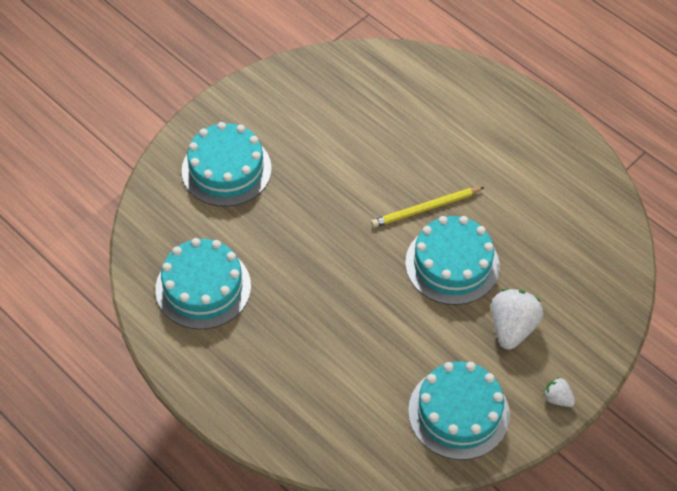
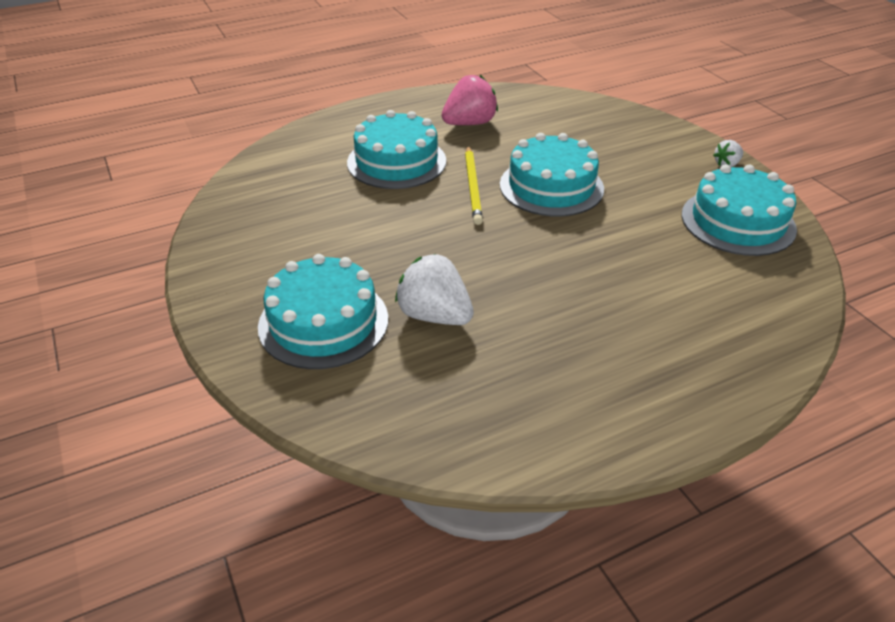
camera: 70 degrees left, 15 degrees down
(203, 287) = (509, 385): turquoise cake -> turquoise cake (396, 161)
(512, 328) = (640, 170): white strawberry -> white strawberry (434, 315)
(531, 178) = (469, 123): none -> pink strawberry

